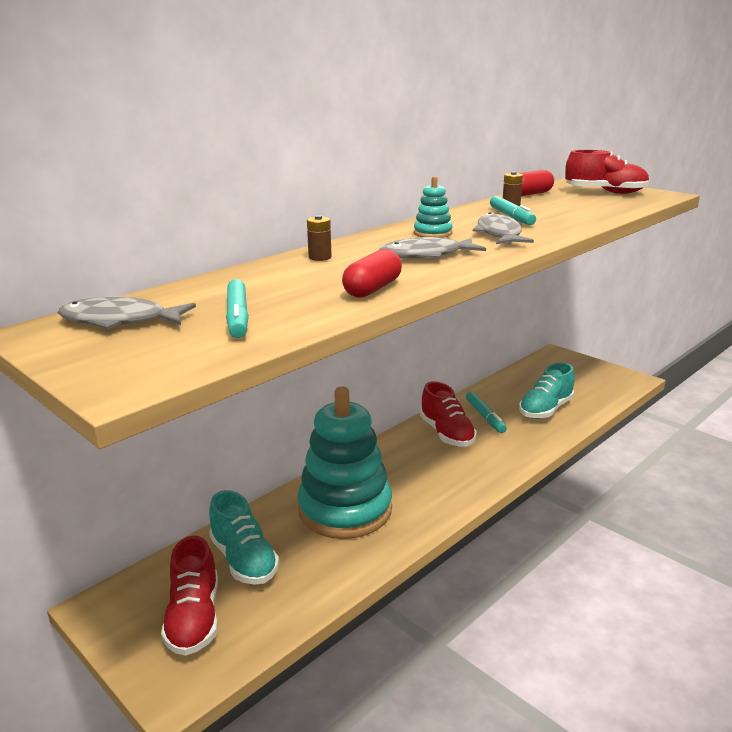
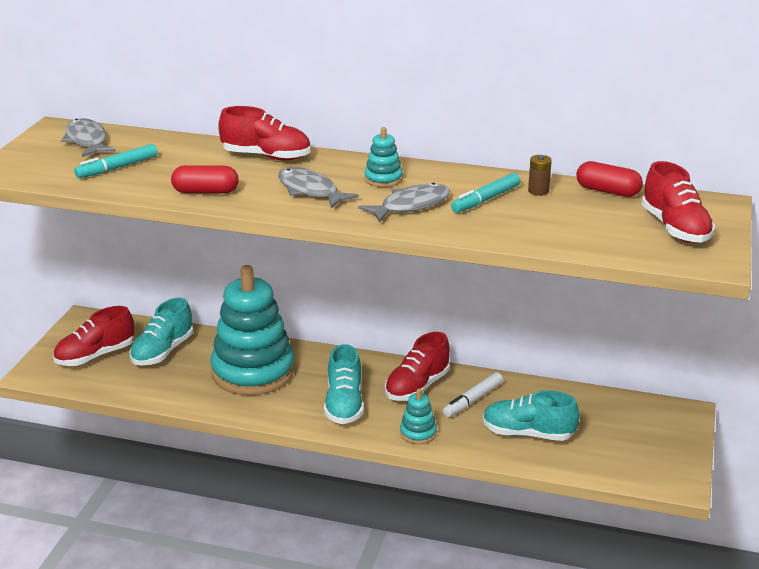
camera: 60 degrees right, 5 degrees up
(320, 257) = (266, 156): brown battery -> red shoe
(445, 475) = (344, 405): none -> turquoise shoe
(485, 417) = (473, 400): turquoise marker -> white marker
(514, 452) = (418, 433): none -> turquoise stacking toy

